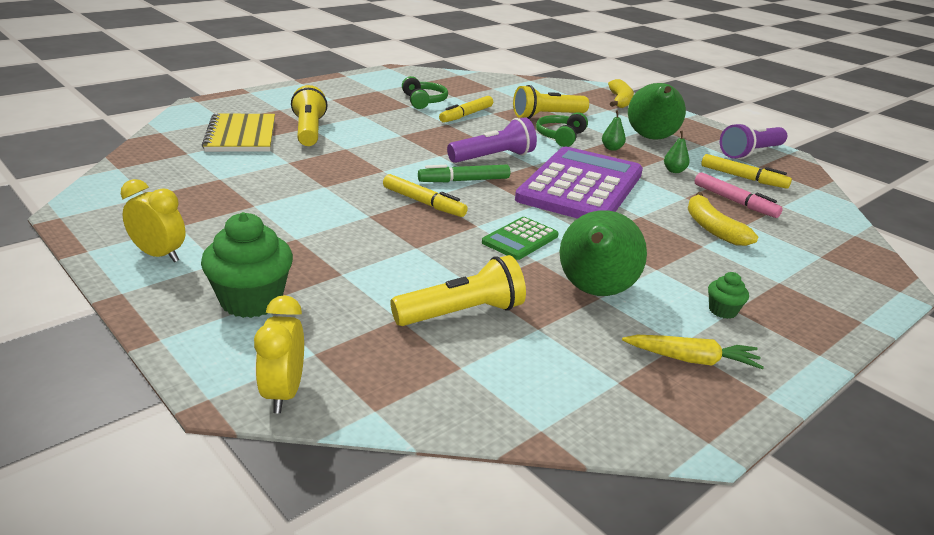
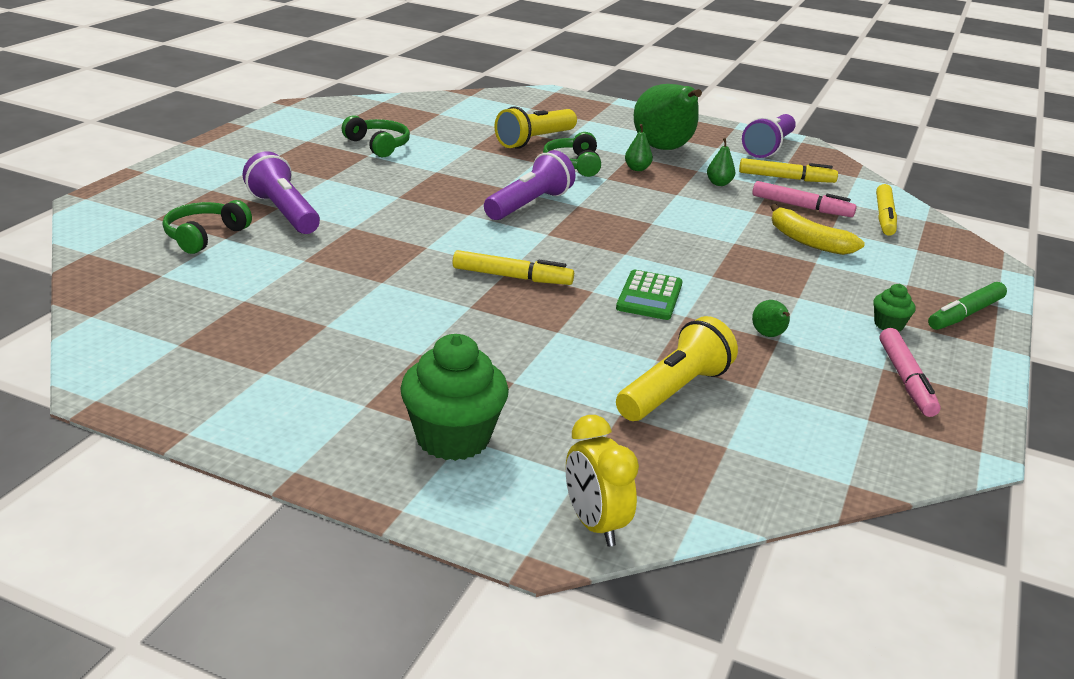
camera: 25 degrees left, 0 degrees up
(159, 255) = (286, 415): yellow clock -> none
(241, 135) = (205, 236): yellow notebook -> green headphones
(309, 131) = (283, 212): yellow flashlight -> purple flashlight
(464, 180) = (527, 240): green marker -> green marker (965, 314)
(466, 115) = (446, 155): yellow marker -> yellow marker (884, 217)
(580, 186) = (649, 221): purple calculator -> none
(594, 292) = (769, 335): green pear -> green pear, size x0.40
(620, 101) = (591, 107): yellow banana -> none
(691, 360) = (905, 380): yellow carrot -> pink marker

